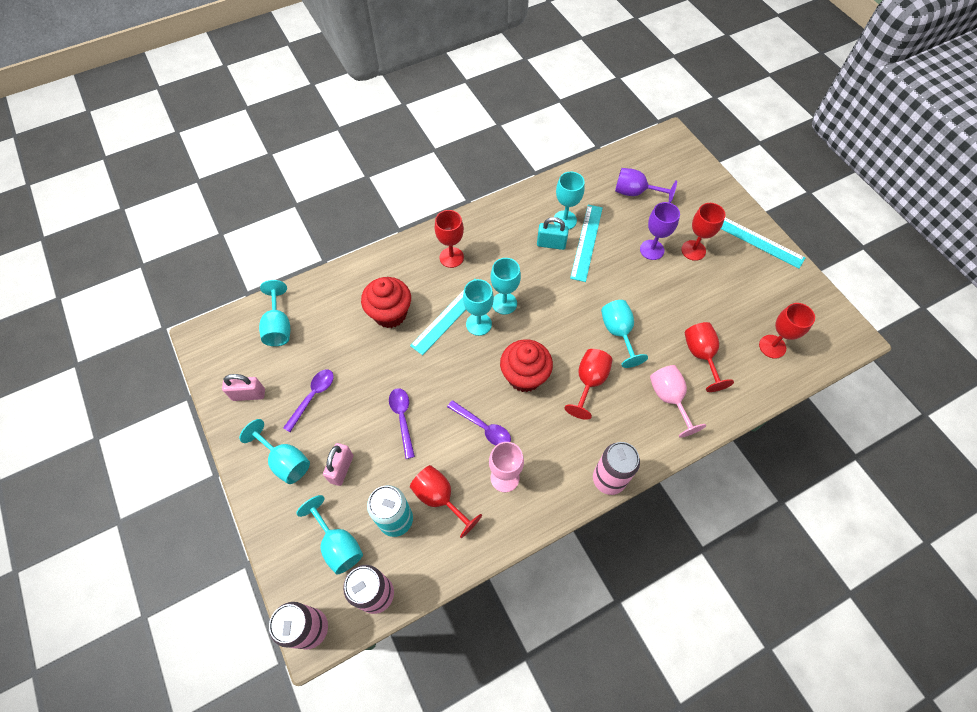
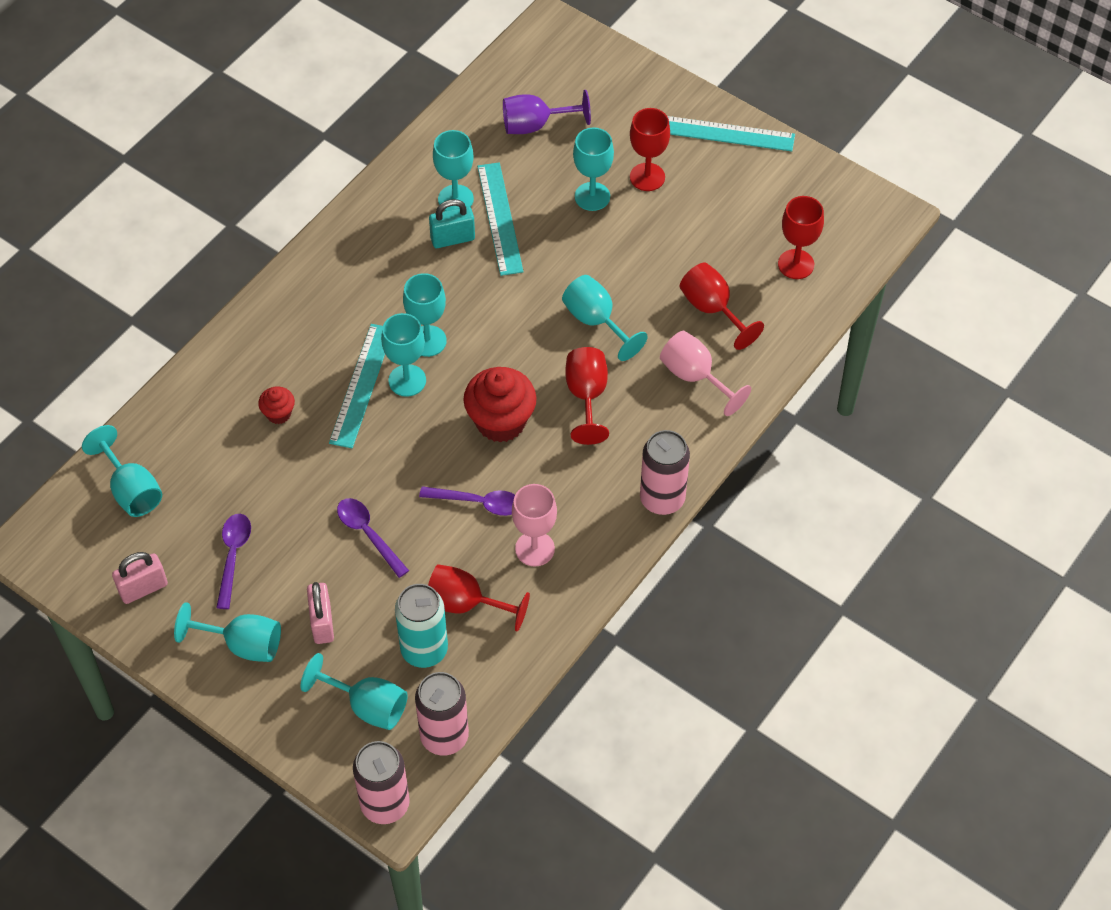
camera: 25 degrees left, 5 degrees down
(390, 314) = (278, 414): red cupcake -> red cupcake, size x0.50
(451, 257) = (323, 308): red goblet -> none
(652, 250) = (592, 196): purple goblet -> turquoise goblet

